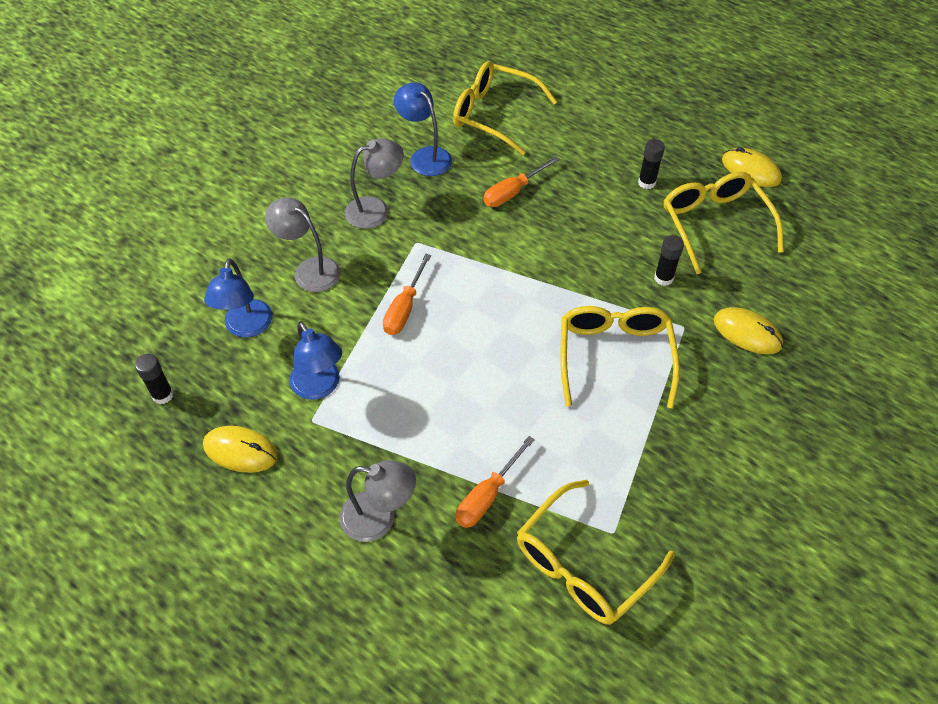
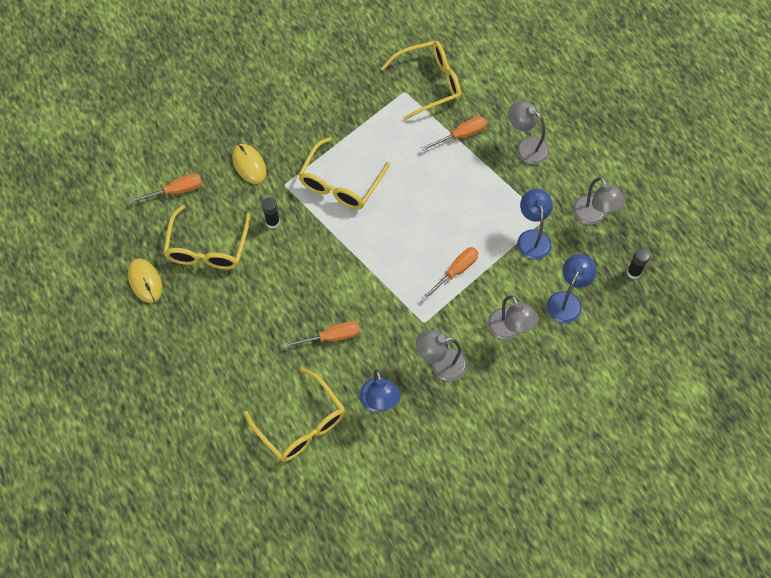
camera: 155 degrees left, 10 degrees up
(240, 451) = (593, 216): yellow mouse -> grey lamp
(646, 183) = (228, 303): black glue stick -> none
(805, 268) = (176, 191): none -> orange screwdriver

